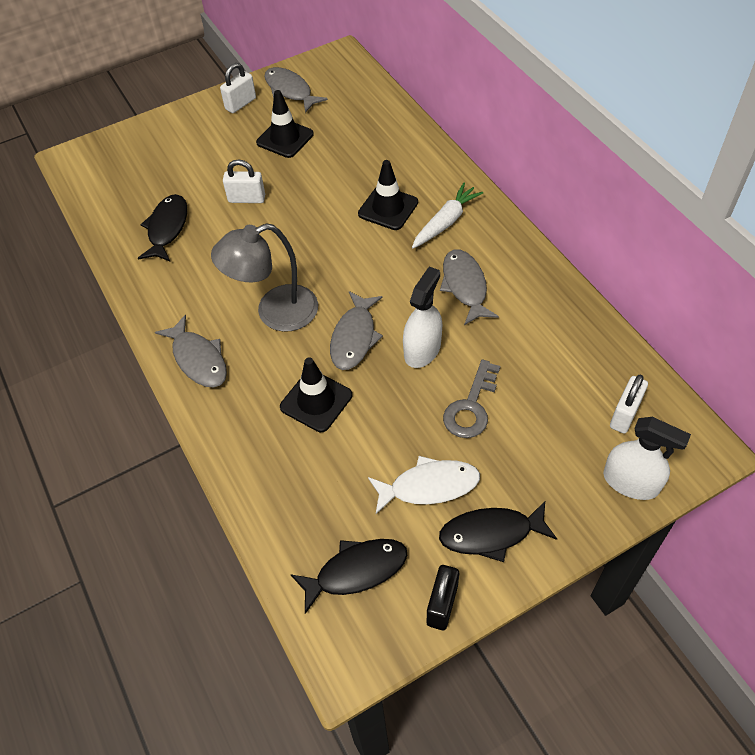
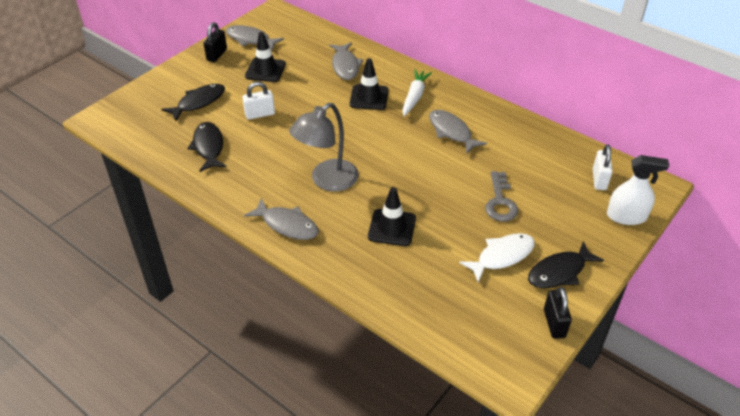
camera: 25 degrees left, 10 degrees down
(240, 104) = (217, 55): white padlock -> black padlock
(354, 337) = (394, 181): grey fish -> grey fish (345, 66)
(356, 571) = (485, 322): black fish -> black fish (198, 102)
(422, 349) = (446, 177): white spray bottle -> none

